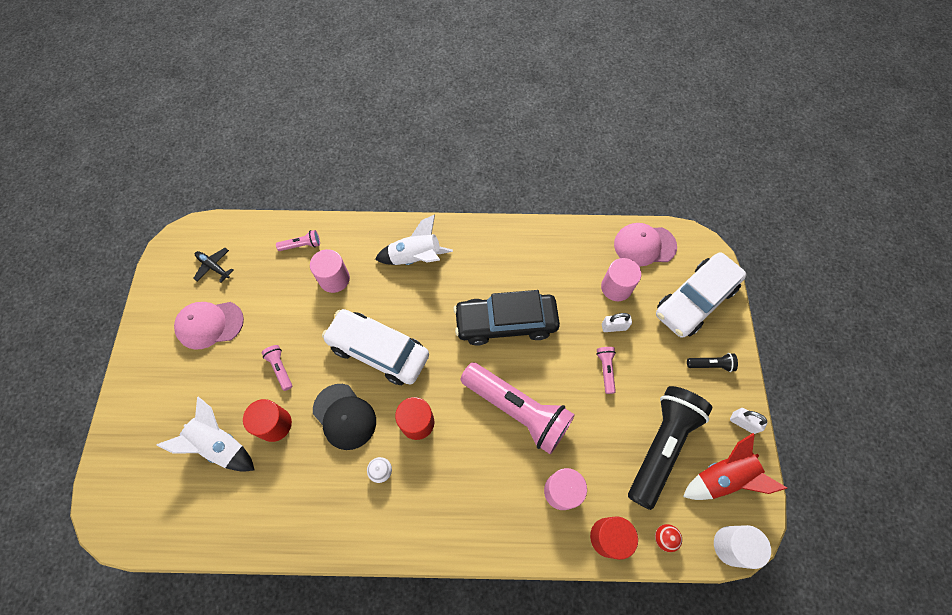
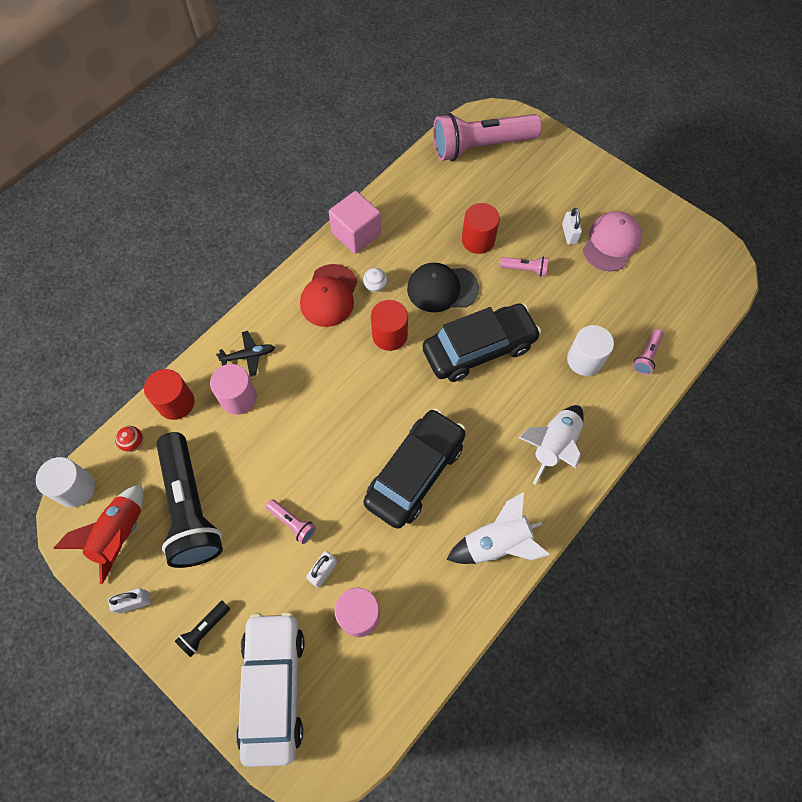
camera: 130 degrees right, 0 degrees up
(214, 266) = (674, 274): black plane -> black plane (248, 356)
(220, 359) = (569, 234): none -> white padlock
(220, 444) = (492, 199): white rocket -> white rocket (497, 543)
(334, 279) = (584, 360): pink cylinder -> white cylinder
(339, 534) = (356, 234): none -> pink cube
(378, 351) = (479, 349): white car -> black car
(419, 501) = (329, 296): none -> red cap
(517, 410) = (329, 417): pink flashlight -> pink flashlight (481, 146)
(644, 245) = (378, 698): pink cap -> none

